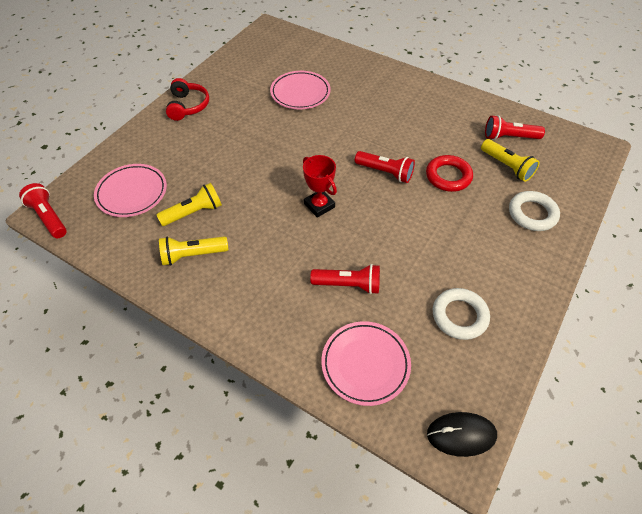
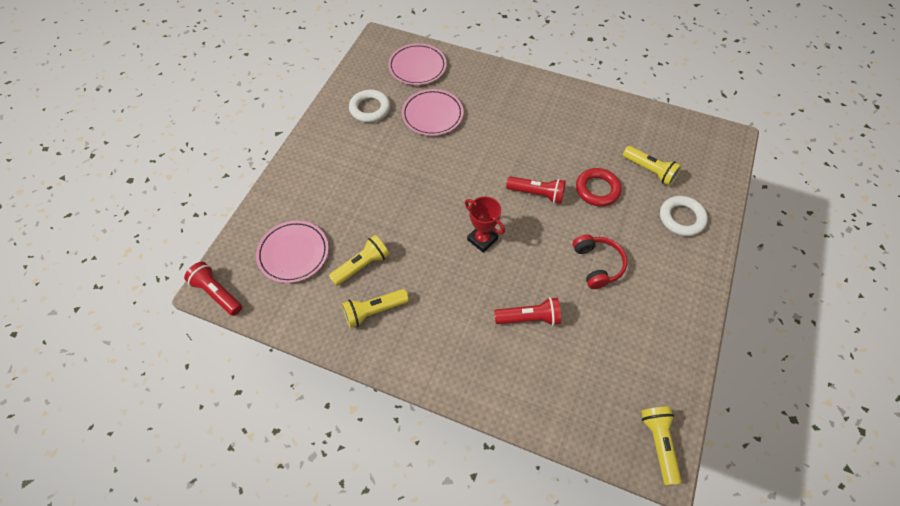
camera: 10 degrees left, 5 degrees up
(188, 106) = (321, 146): red headphones -> red headphones (597, 265)
(365, 364) = (562, 393): pink plate -> pink plate (417, 67)
(459, 316) = (635, 332): white ring -> white ring (370, 109)
(461, 434) = (658, 444): black mouse -> yellow flashlight
(509, 137) = (646, 138): red flashlight -> none

